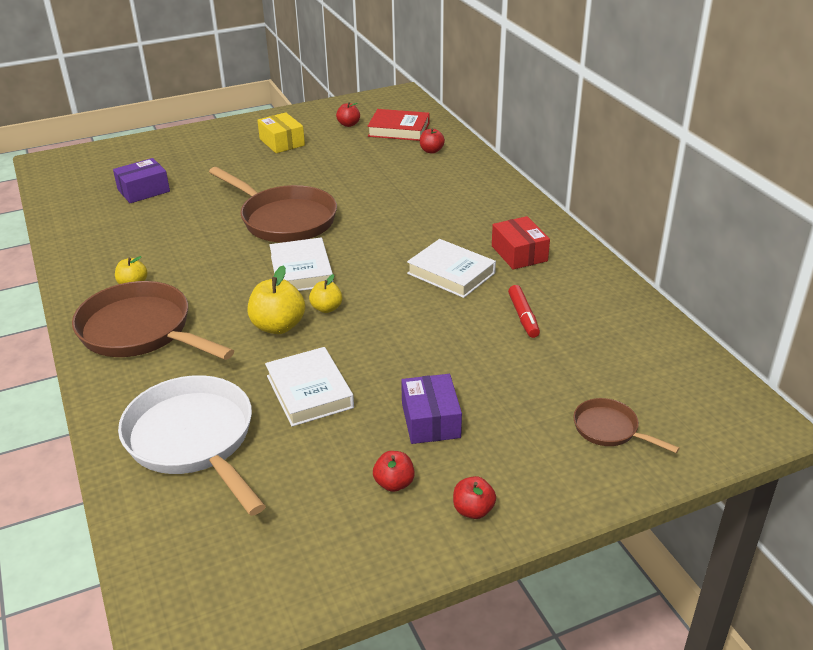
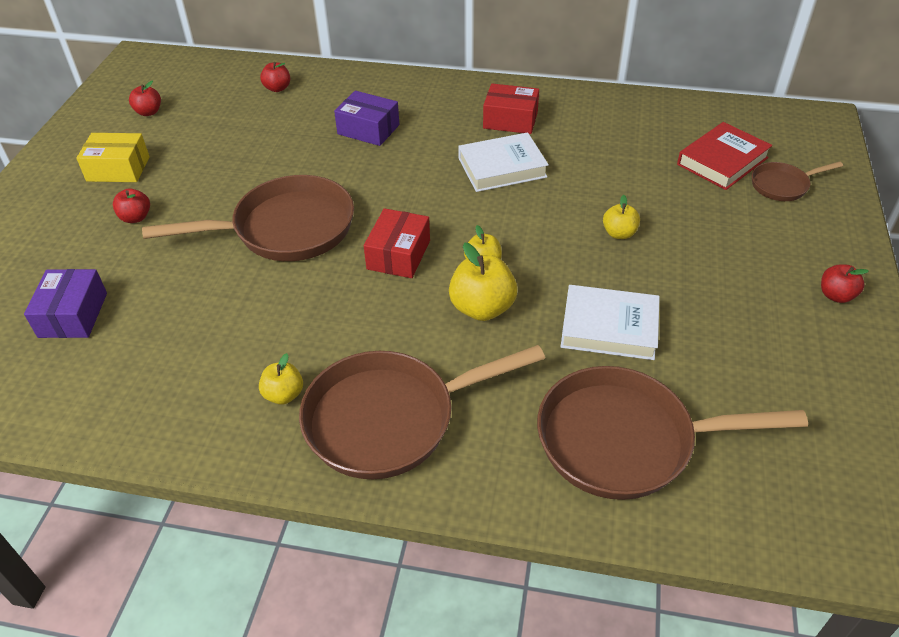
camera: 55 degrees left, 10 degrees up
(194, 440) = (626, 440): white pan -> brown pan
(301, 271) = (398, 255): white book -> red box
(394, 483) = (777, 326): red apple -> red apple (136, 217)
(399, 129) = (208, 88): red book -> red book (722, 161)
(430, 358) = (619, 233): none -> yellow apple
(430, 420) = (707, 270): purple box -> purple box (368, 129)
(523, 316) = (604, 159): red marker -> none

